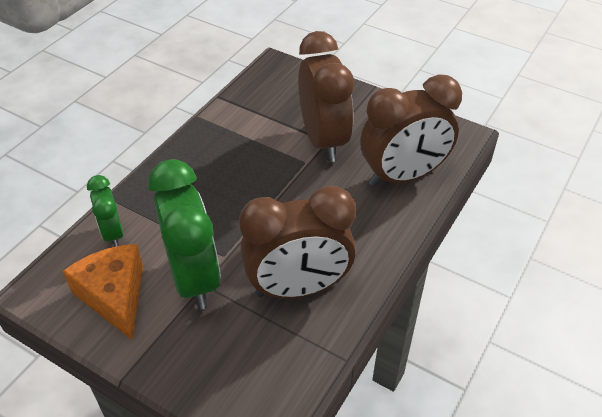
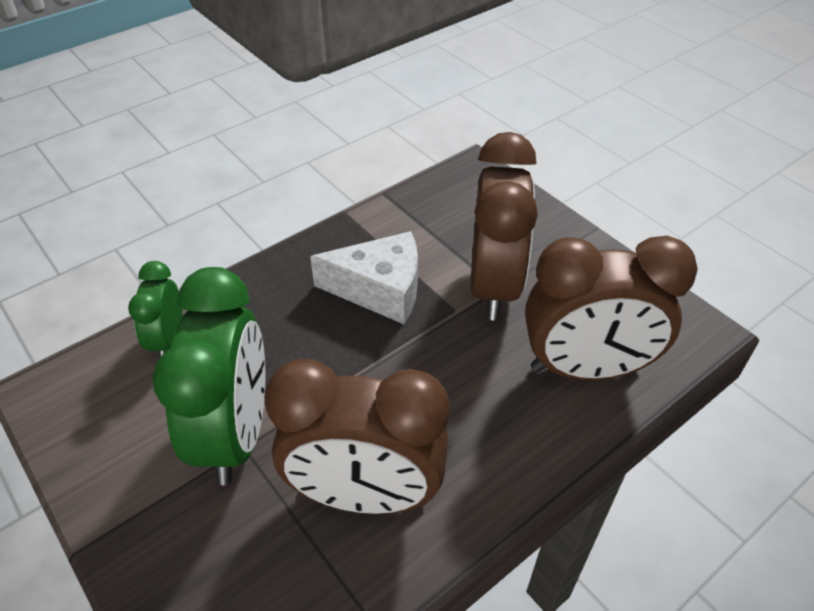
camera: 20 degrees right, 0 degrees up
(114, 295) = (127, 427): orange cheese -> none
(247, 162) = (380, 289): none -> white cheese

